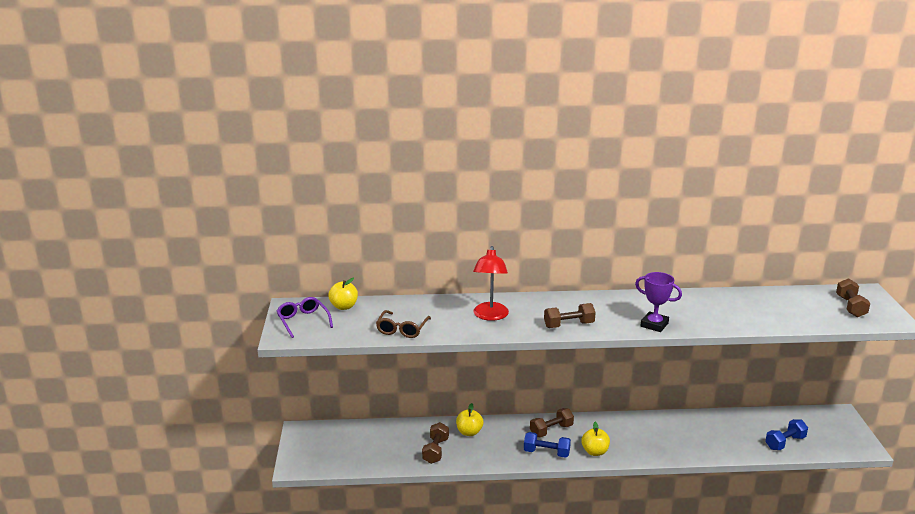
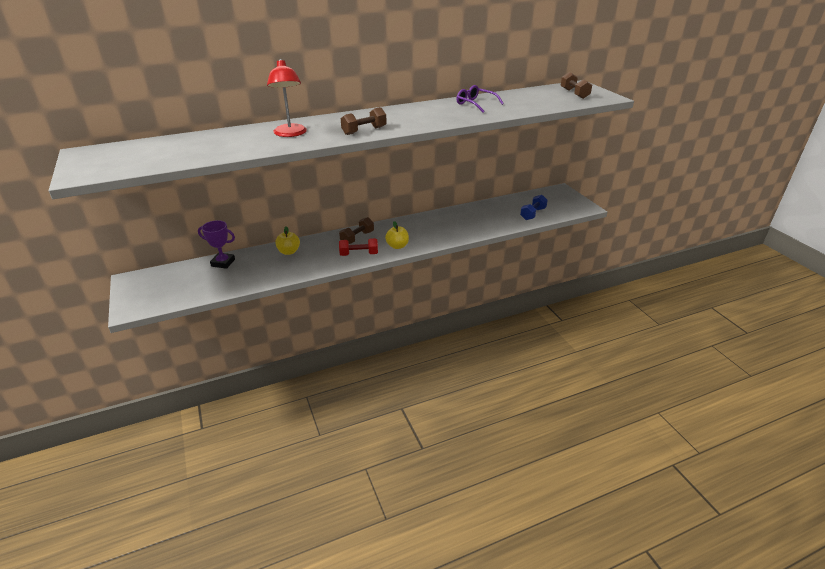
camera: 20 degrees left, 10 degrees up
(303, 321) = (98, 161): purple glasses -> purple glasses (475, 104)
(344, 307) = (142, 145): yellow apple -> none
(402, 329) = (207, 154): brown glasses -> none
(435, 451) = (263, 271): brown dumbbell -> none
(546, 453) = (359, 254): blue dumbbell -> red dumbbell
(654, 325) = (436, 121): purple trophy -> purple trophy (223, 263)

